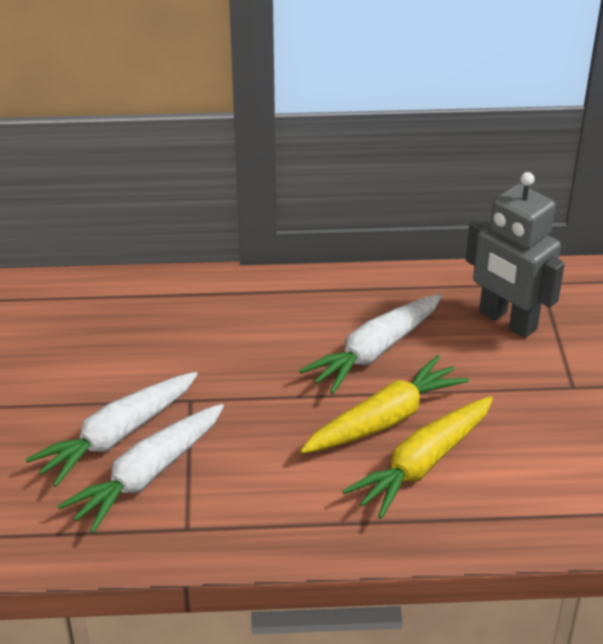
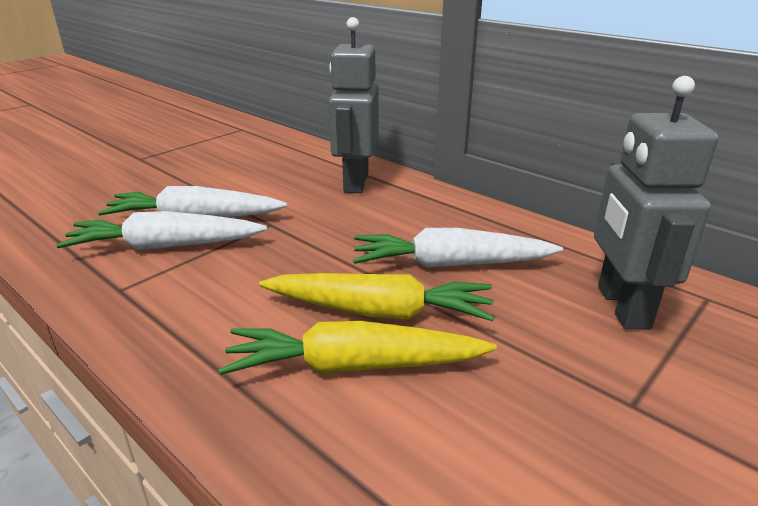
camera: 45 degrees right, 10 degrees down
(185, 310) = (355, 182): none -> grey robot

